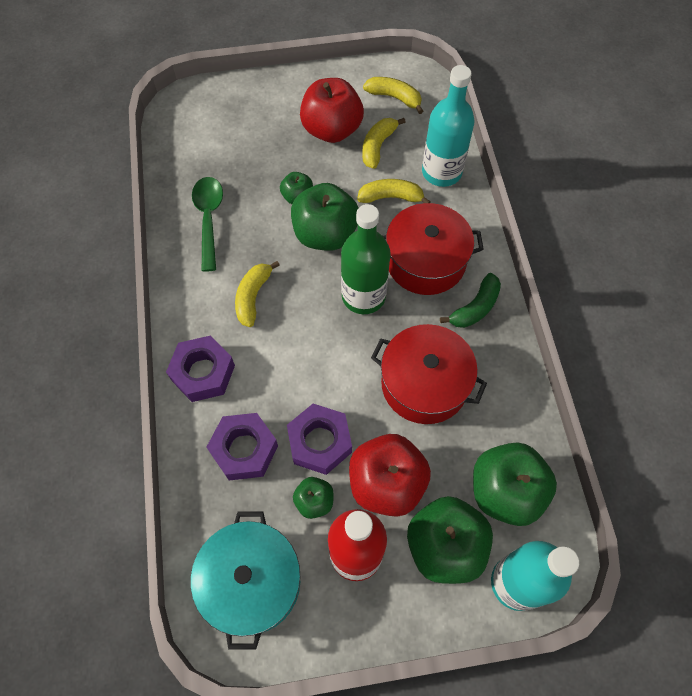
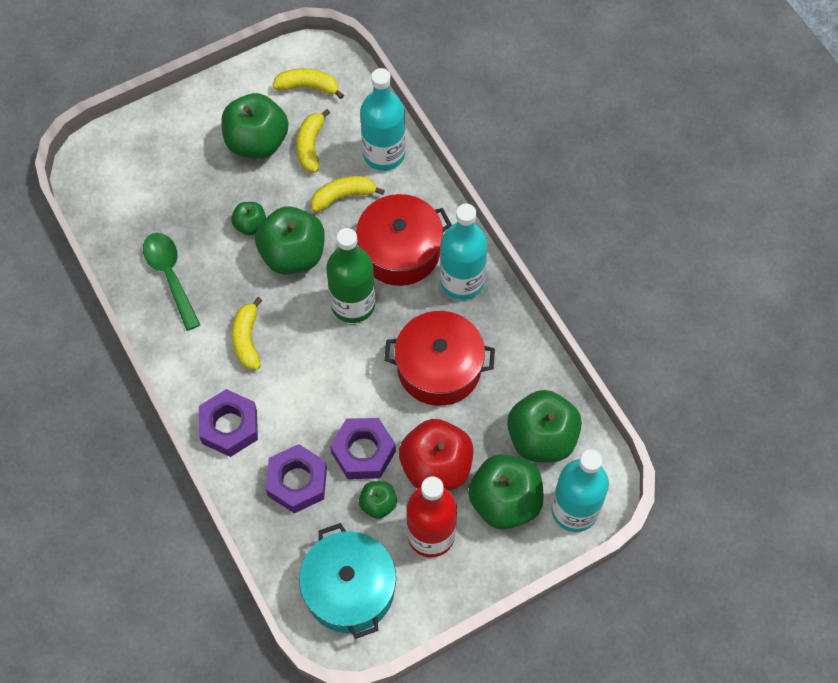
camera: 20 degrees left, 0 degrees up
(332, 130) = (257, 142): red apple -> green apple
(475, 308) = (462, 281): green banana -> turquoise bottle

